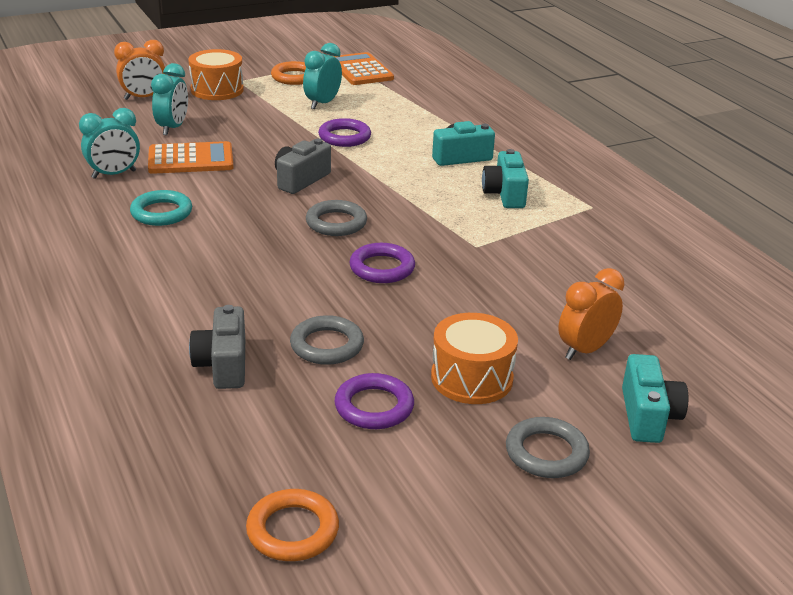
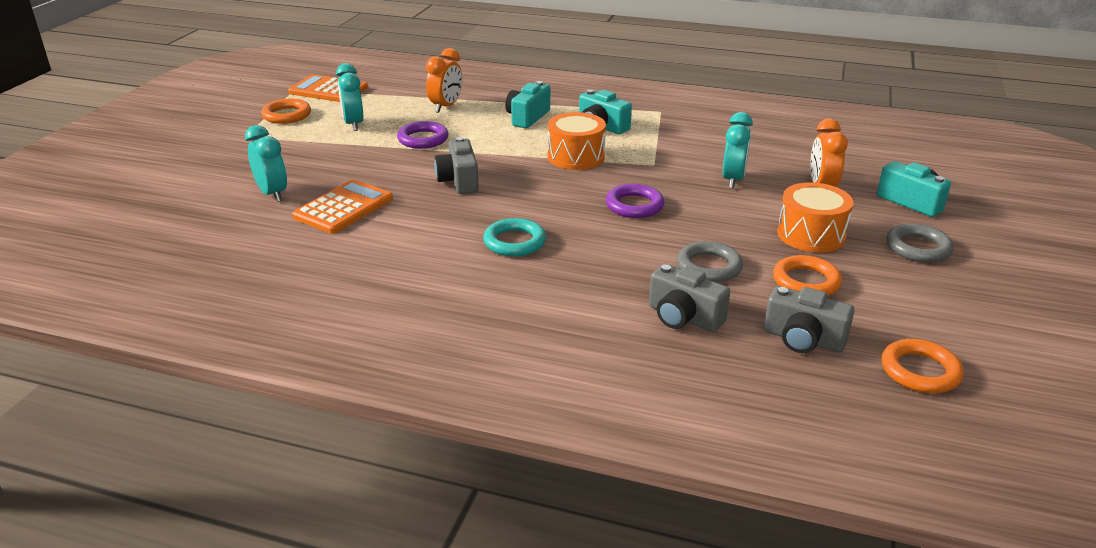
camera: 45 degrees left, 0 degrees up
(114, 174) = (305, 250): turquoise clock -> turquoise clock (733, 180)
(144, 98) = (188, 184): orange clock -> orange clock (446, 107)
(161, 213) = (412, 254): turquoise ring -> turquoise ring (514, 242)
(217, 90) = (242, 150): orange drum -> orange drum (576, 157)
(265, 441) = (803, 339): none -> grey camera
(336, 223) = (546, 195): grey ring -> none
(374, 406) = (806, 281): purple ring -> orange ring

